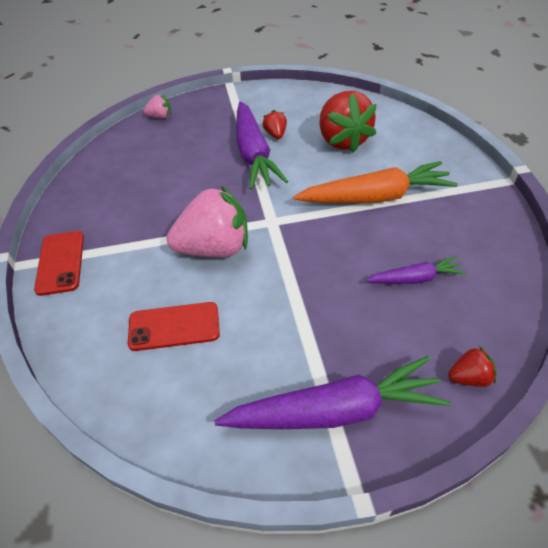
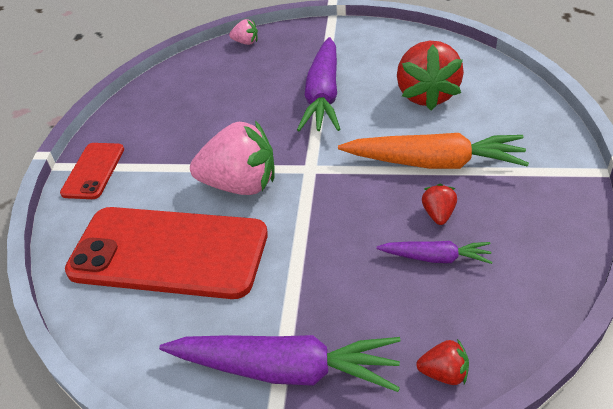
camera: 20 degrees right, 5 degrees down
(174, 326) = (169, 252): red phone -> red phone, size x2.06
(275, 134) = (356, 78): red strawberry -> red strawberry (438, 214)

